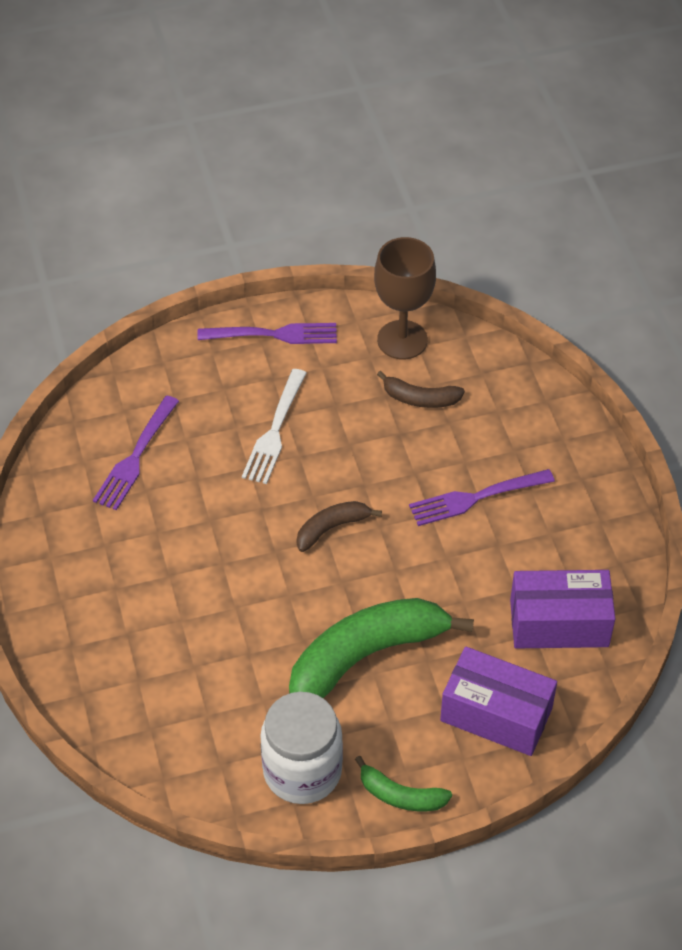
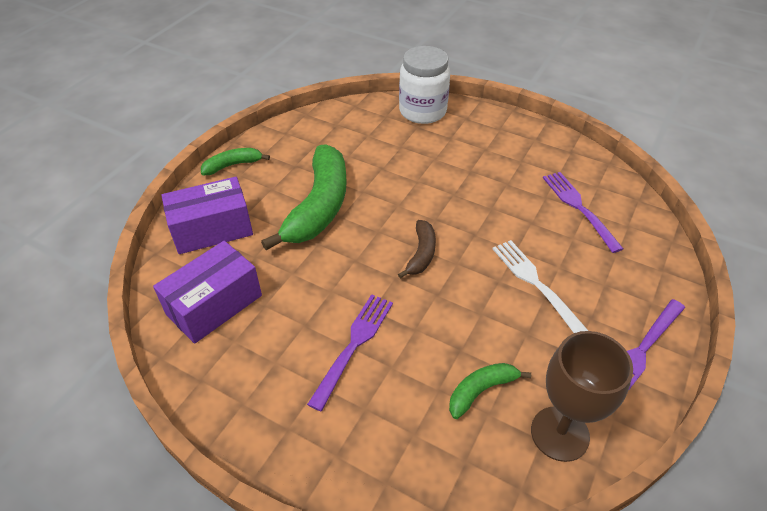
camera: 135 degrees right, 5 degrees down
(302, 771) = (294, 144): white jar -> white jar (422, 111)
(420, 399) = (481, 390): brown banana -> green banana

